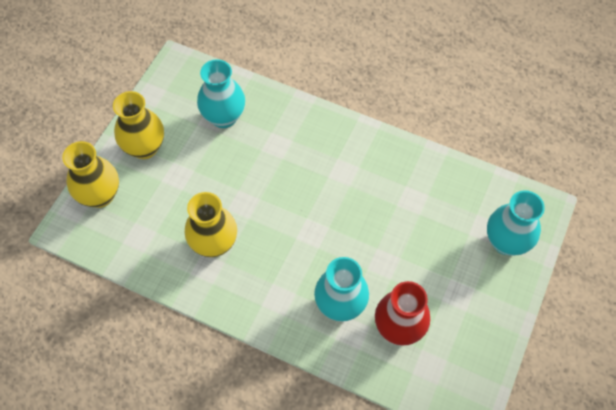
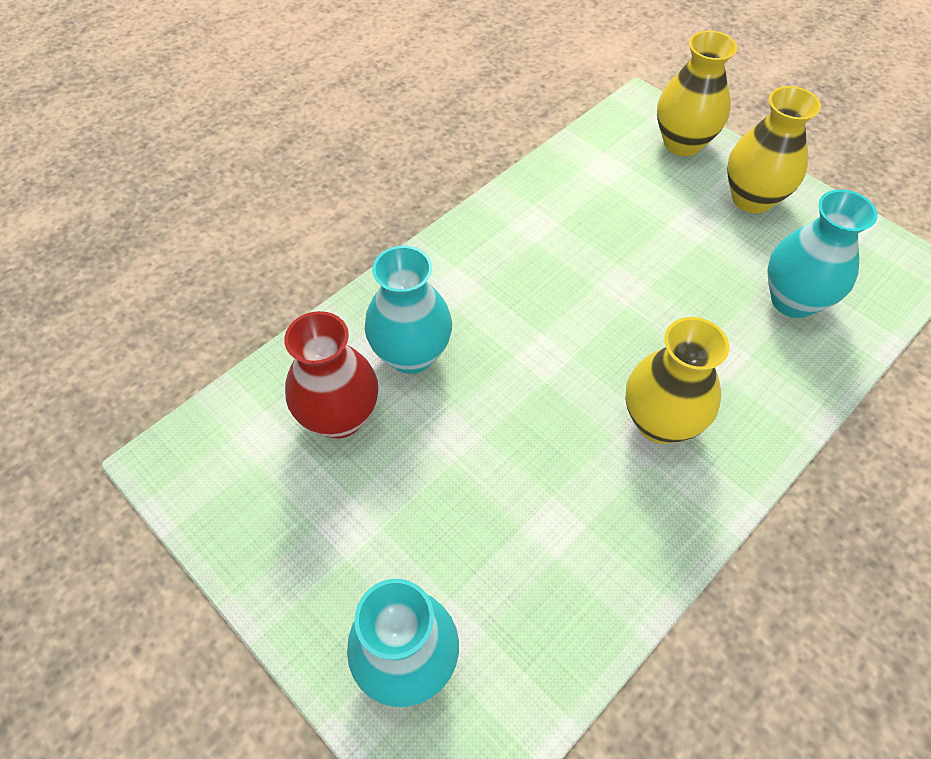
camera: 110 degrees right, 5 degrees down
(214, 243) = (568, 238): yellow vase -> yellow vase (660, 422)

